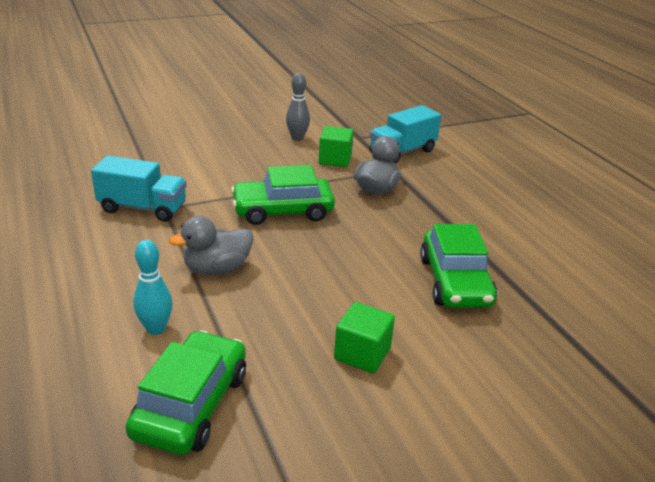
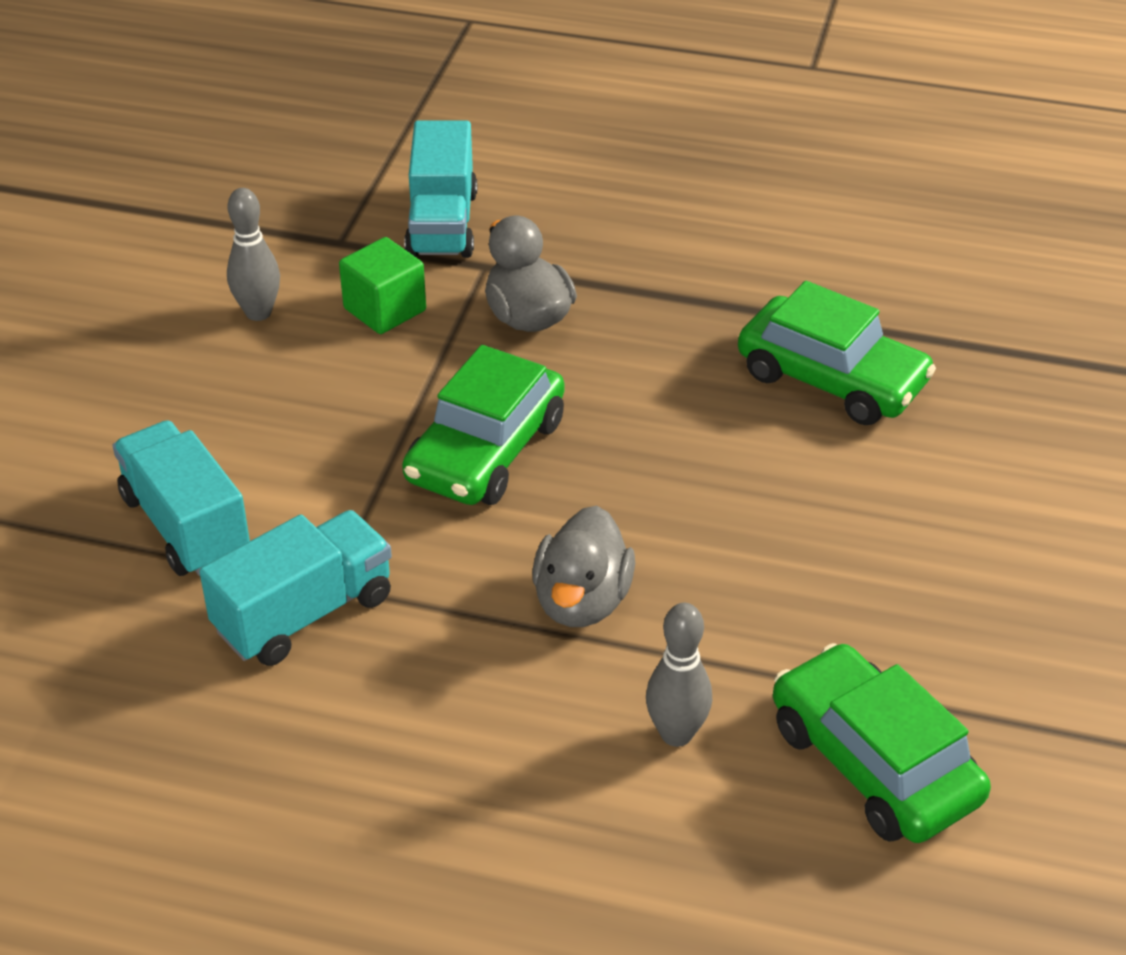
camera: 50 degrees left, 10 degrees up
(156, 329) = (676, 734): turquoise bowling pin -> grey bowling pin
(166, 168) = (186, 525): none -> turquoise truck
(362, 354) = (904, 549): green cube -> none

